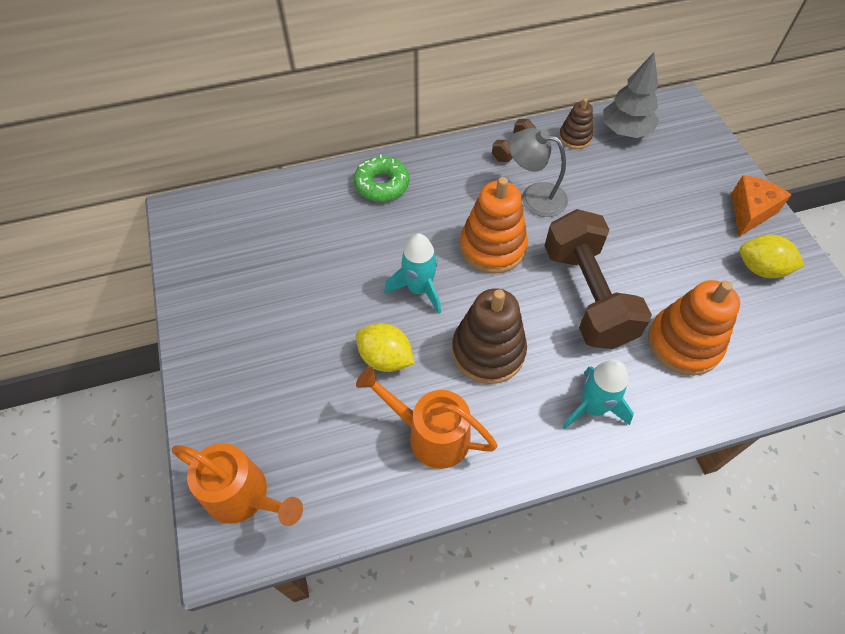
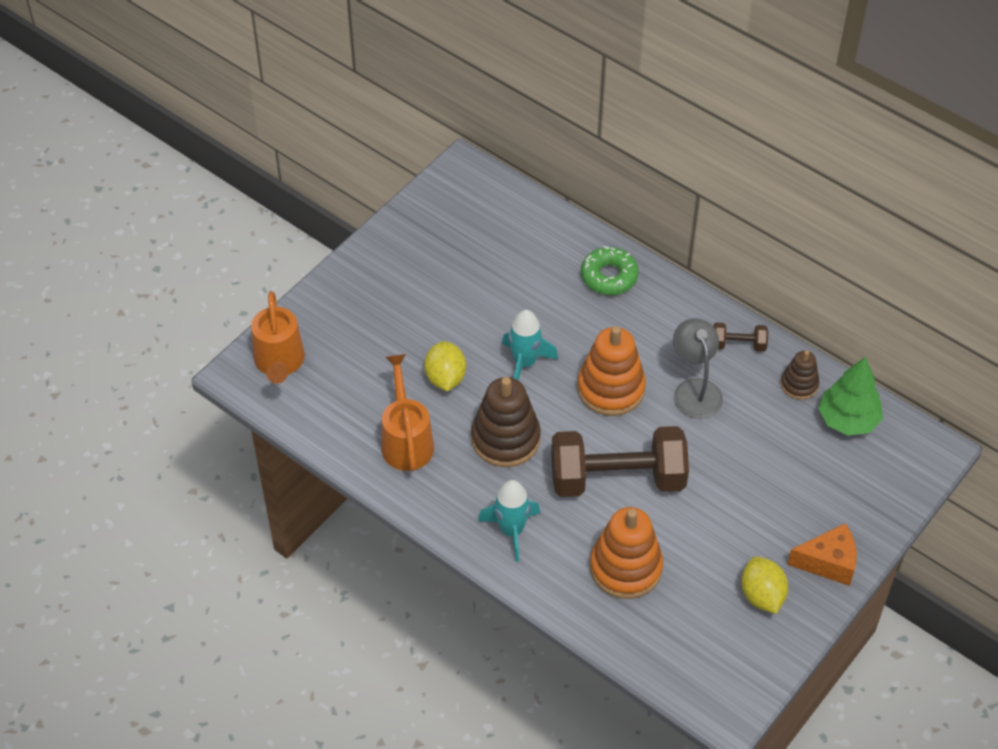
camera: 55 degrees right, 5 degrees down
(587, 295) = (617, 479): brown dumbbell -> brown dumbbell turned 45 degrees clockwise
(625, 131) = (847, 420): grey tree -> green tree

